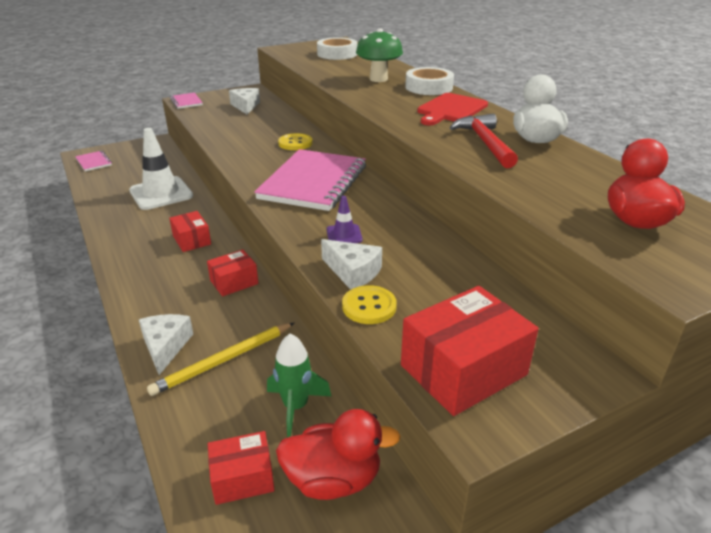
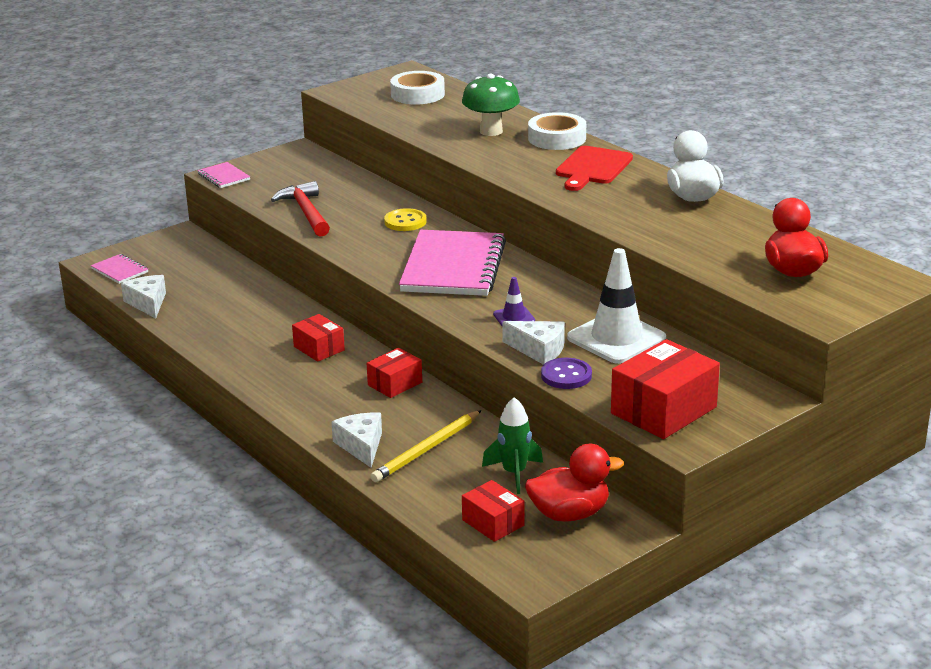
camera: 10 degrees left, 5 degrees down
(161, 193) = (242, 301): white traffic cone -> white traffic cone (616, 338)
(242, 478) = (493, 523): red box -> red box turned 75 degrees clockwise
(245, 106) = (309, 176): white cheese -> white cheese (148, 303)
(369, 306) = (566, 375): yellow button -> purple button
(485, 143) = (641, 206): red hammer -> red hammer (306, 212)

